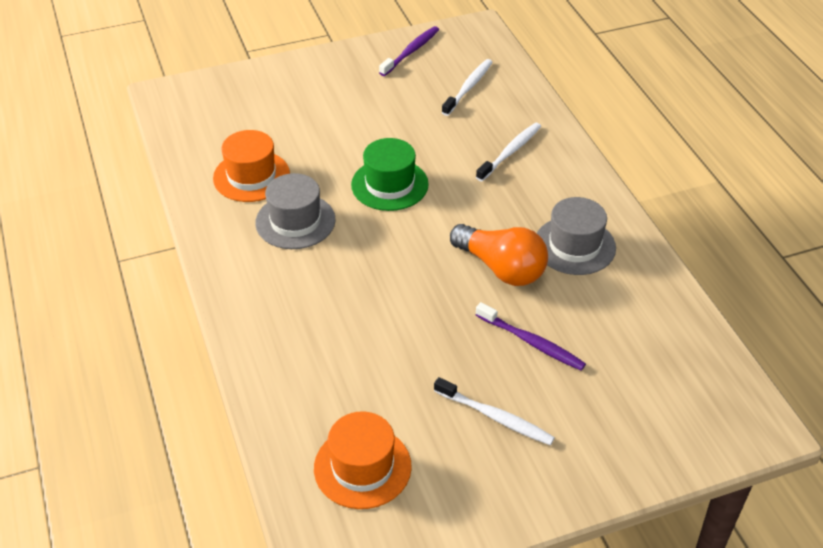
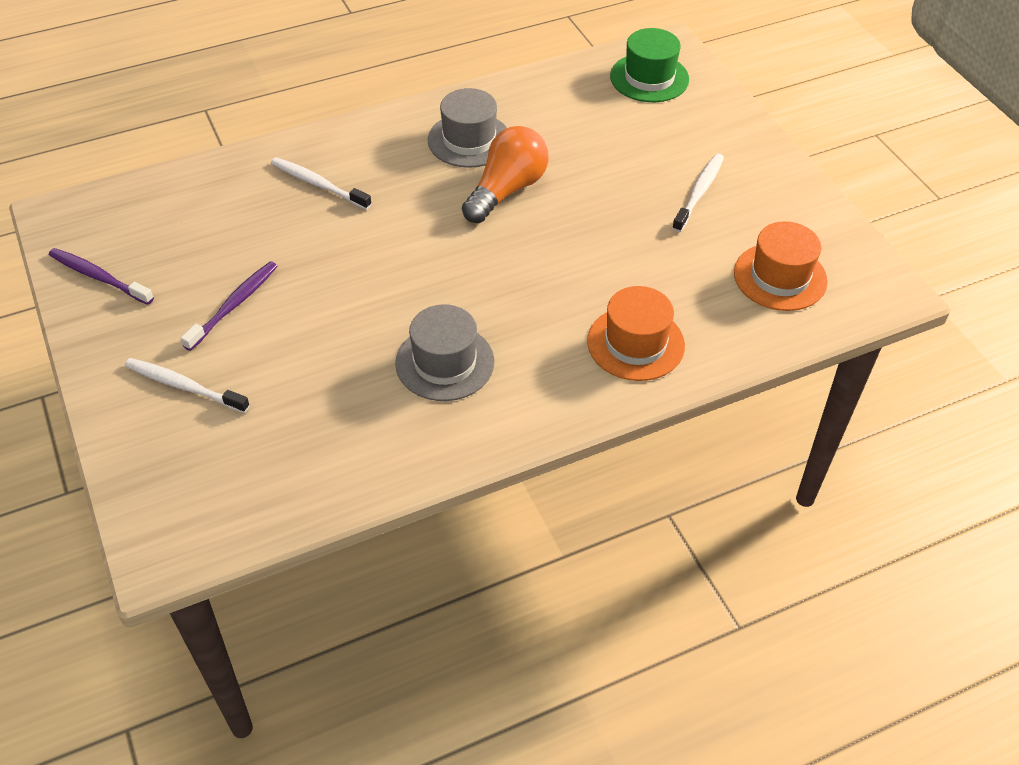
camera: 95 degrees left, 5 degrees up
(251, 176) = (360, 417): orange hat -> orange hat (635, 343)
(389, 184) = (376, 282): green hat -> green hat (649, 78)
(468, 88) = (189, 220): white toothbrush -> white toothbrush (184, 386)
(531, 342) = (604, 170): purple toothbrush -> purple toothbrush (233, 305)

